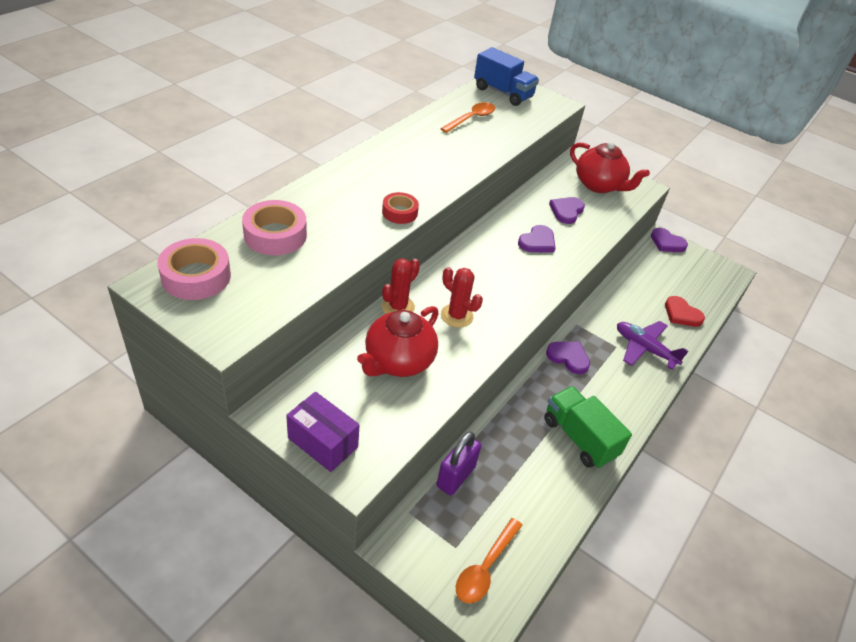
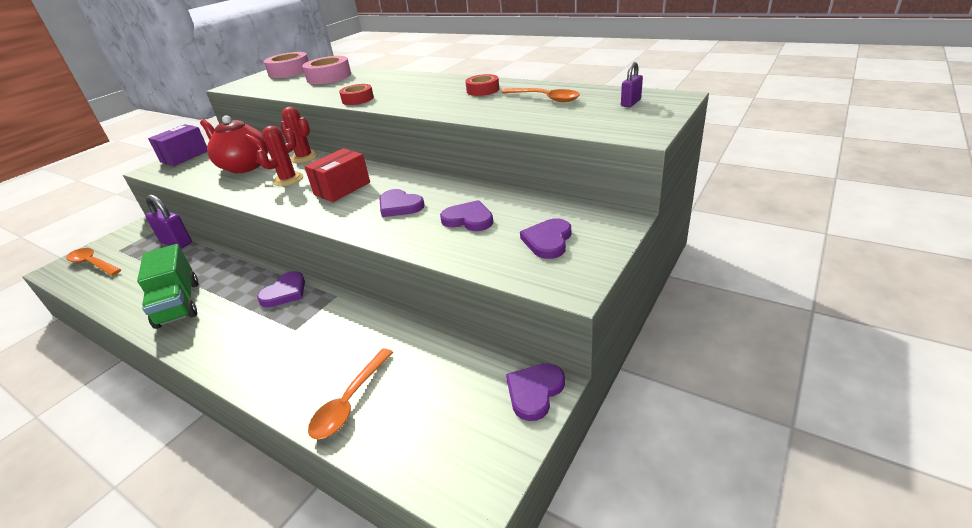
camera: 95 degrees right, 10 degrees down
(426, 140) = (483, 90): none -> red tape
(493, 275) = (342, 188): none -> red box
(503, 93) = (630, 103): blue truck -> purple padlock
(579, 438) = (178, 304): green truck -> green truck turned 105 degrees clockwise
(599, 185) = (548, 241): red teapot -> purple heart
(644, 349) = (286, 355): purple plane -> none
(681, 314) = (350, 401): red heart -> orange spoon

